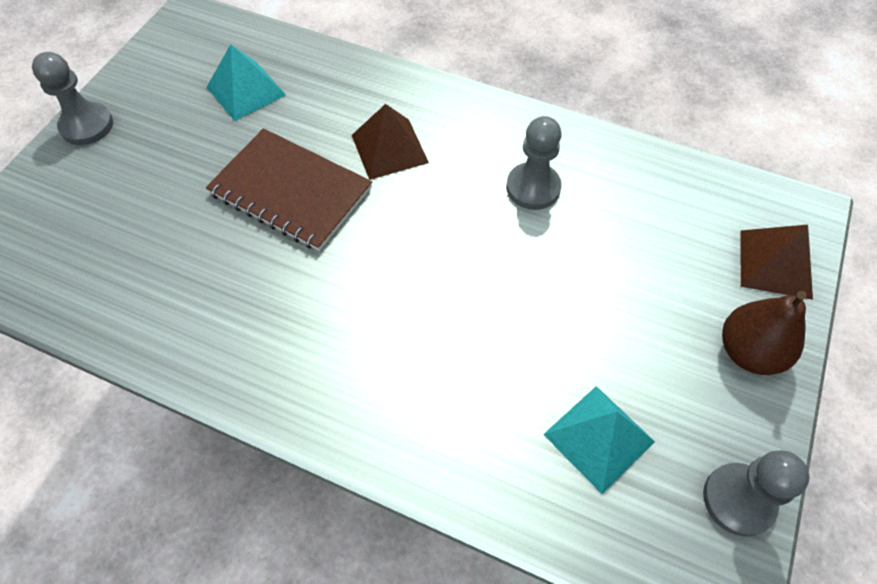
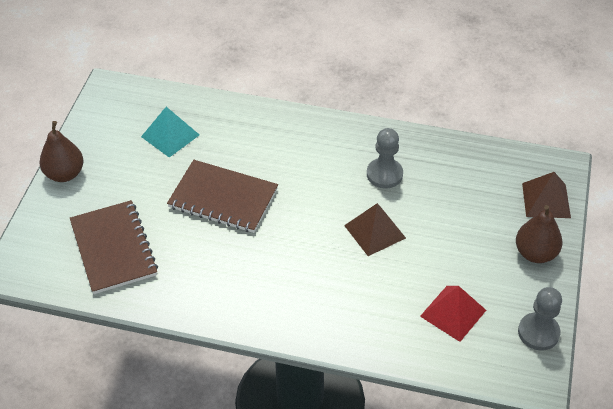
camera: 10 degrees left, 10 degrees down
(87, 125) = (64, 174): grey pawn -> brown pear
(112, 245) = (113, 248): none -> brown notebook
(389, 149) = (282, 162): brown pyramid -> brown pyramid (375, 231)
(598, 437) = (453, 313): turquoise pyramid -> red pyramid

